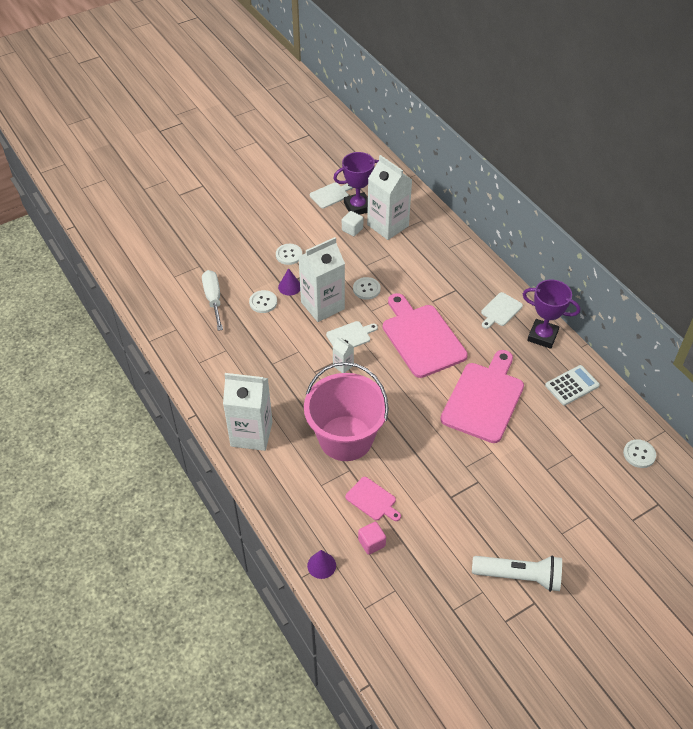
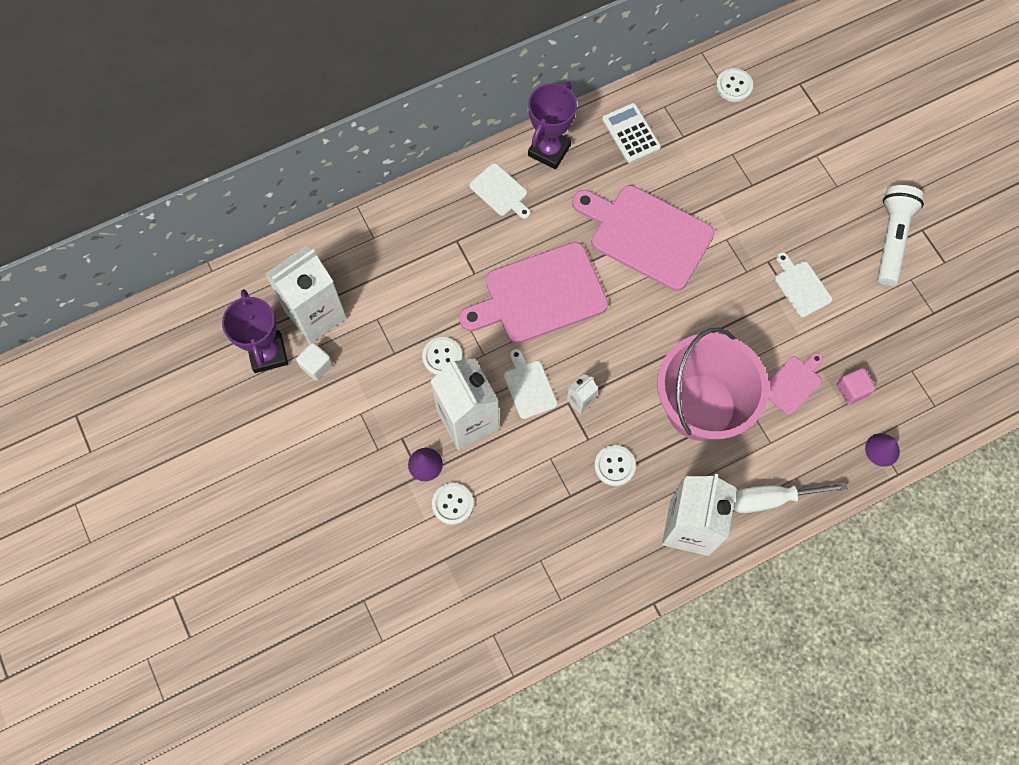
camera: 85 degrees left, 20 degrees up
(213, 299) = (438, 578): white screwdriver -> white screwdriver (771, 499)
(289, 255) = (358, 462): white button -> white button (614, 466)
(330, 195) = (233, 391): white cutting board -> white cutting board (801, 286)

